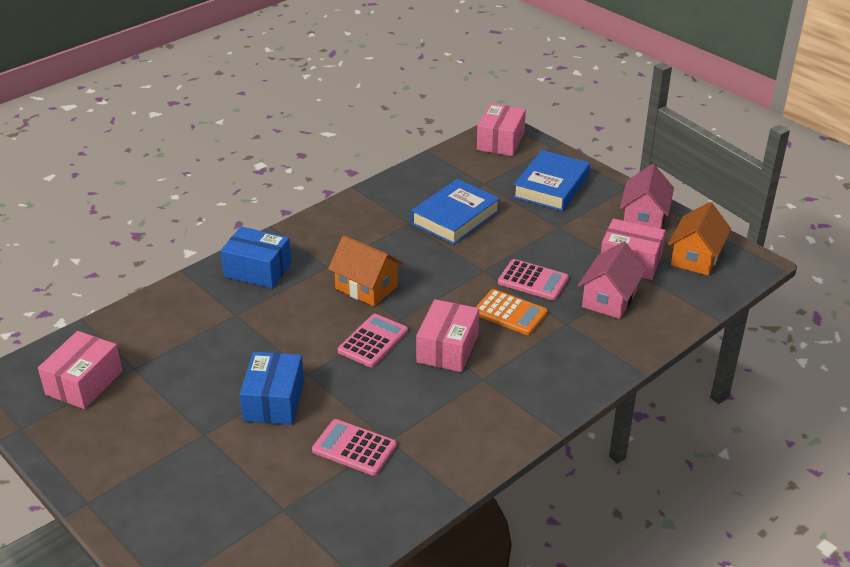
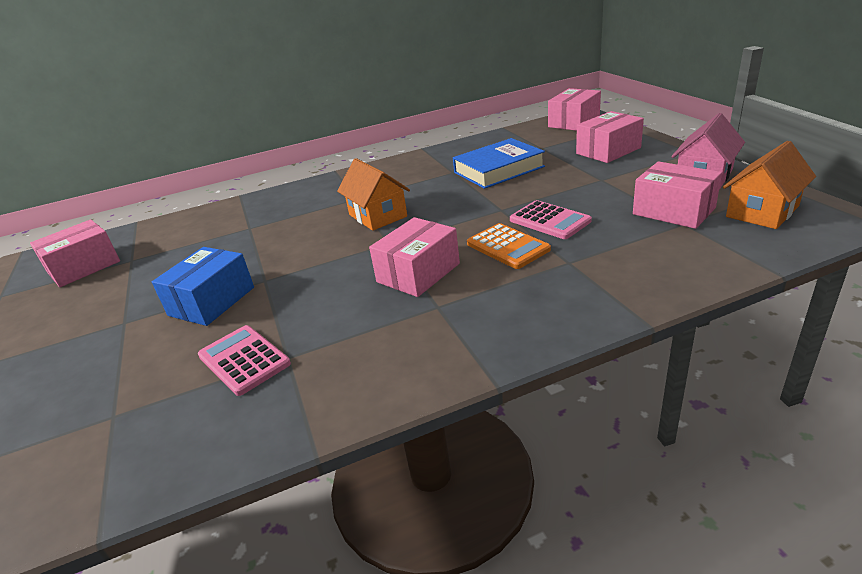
camera: 25 degrees right, 5 degrees down
(257, 270) = (297, 198): blue box -> none
(373, 341) = (348, 259): pink calculator -> none
(551, 186) = (608, 151): blue book -> pink box
(609, 299) = (633, 243): pink house -> none

